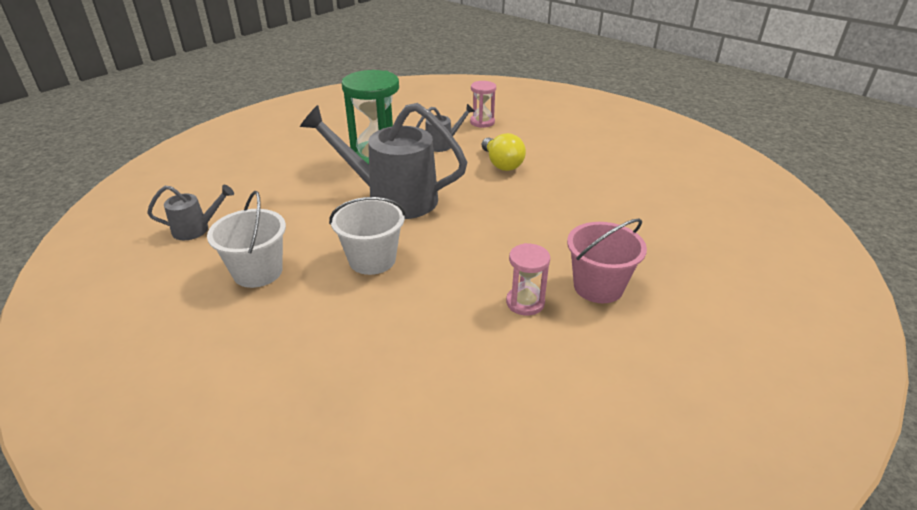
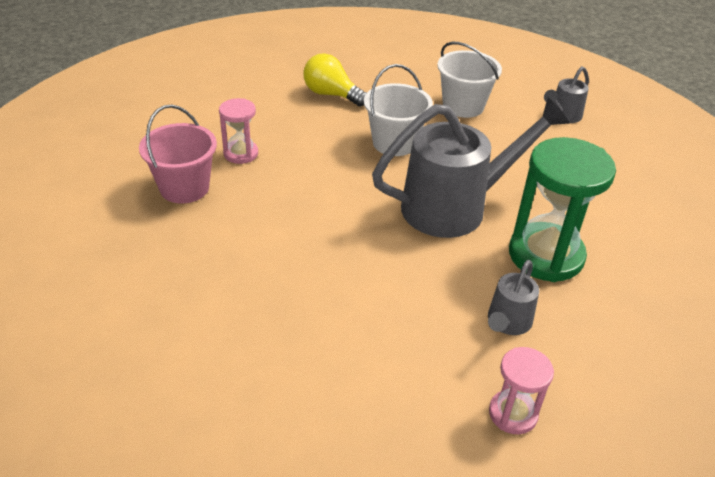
camera: 145 degrees right, 5 degrees up
(501, 164) = (392, 315): yellow light bulb -> yellow light bulb (331, 94)

